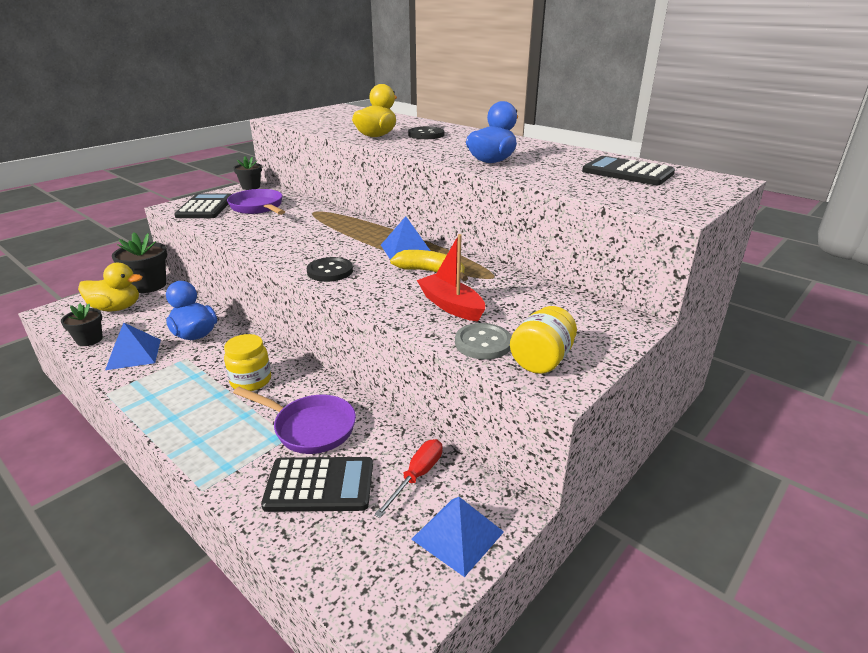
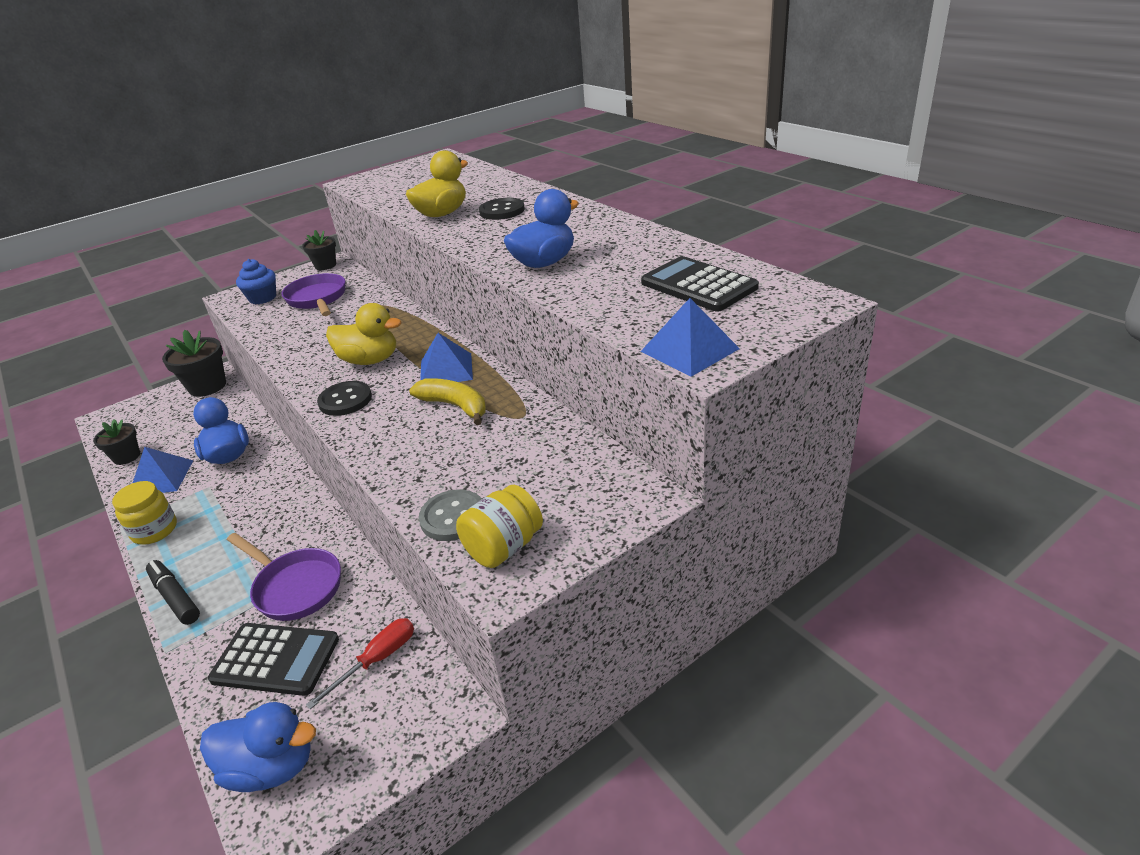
camera: 15 degrees right, 5 degrees up
(116, 308) = (166, 416): yellow duck -> yellow duck (370, 360)
(193, 445) = (175, 597): none -> black marker
(205, 207) = (262, 298): black calculator -> blue cupcake
(251, 381) = (260, 521): yellow jar -> yellow jar (155, 530)
(360, 571) = (271, 767): none -> blue duck
(451, 306) = (449, 459): red boat -> none
(457, 535) = (385, 738): blue pyramid -> blue pyramid (689, 350)

